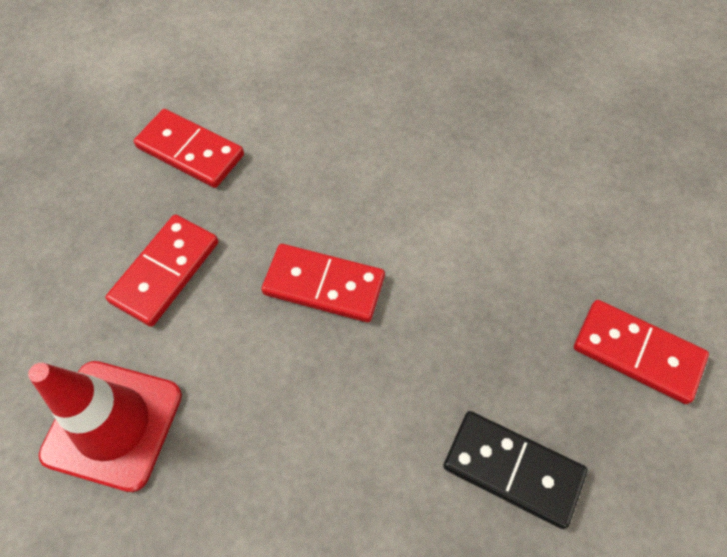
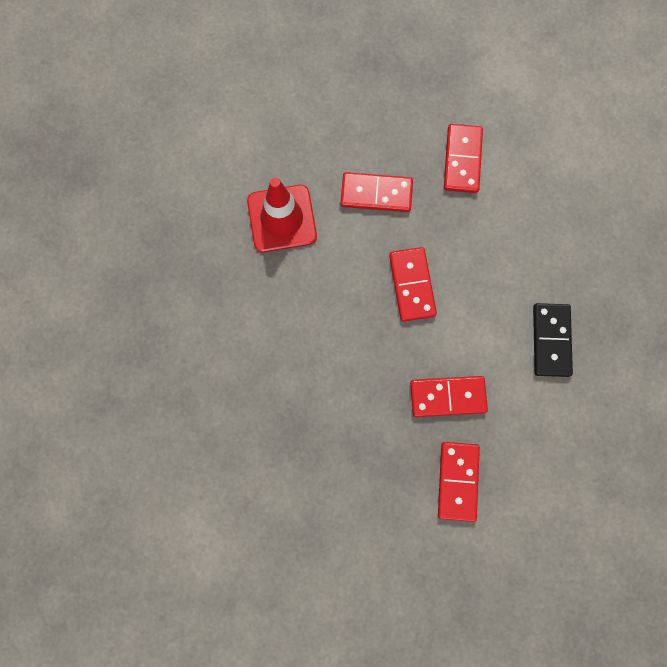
camera: 65 degrees right, 15 degrees up
(507, 311) = (448, 396): none -> red domino
(513, 469) = (355, 432): black domino -> black domino (551, 340)

